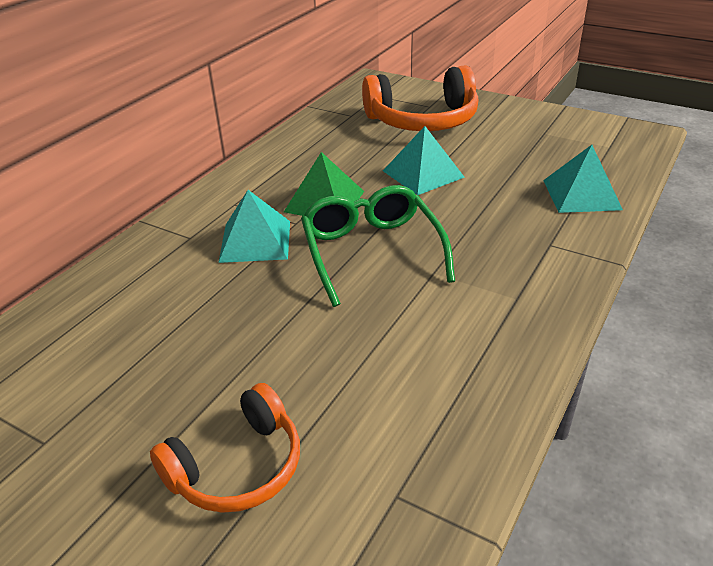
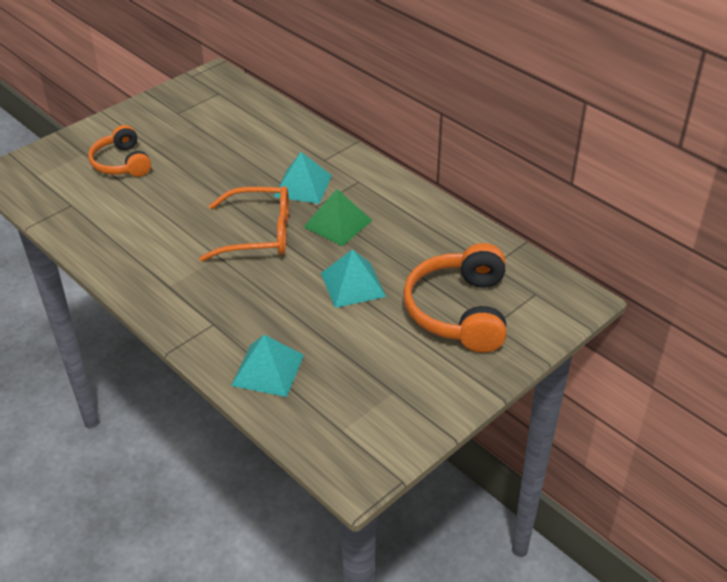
camera: 105 degrees right, 5 degrees up
(372, 252) = (258, 234): green glasses -> orange glasses

